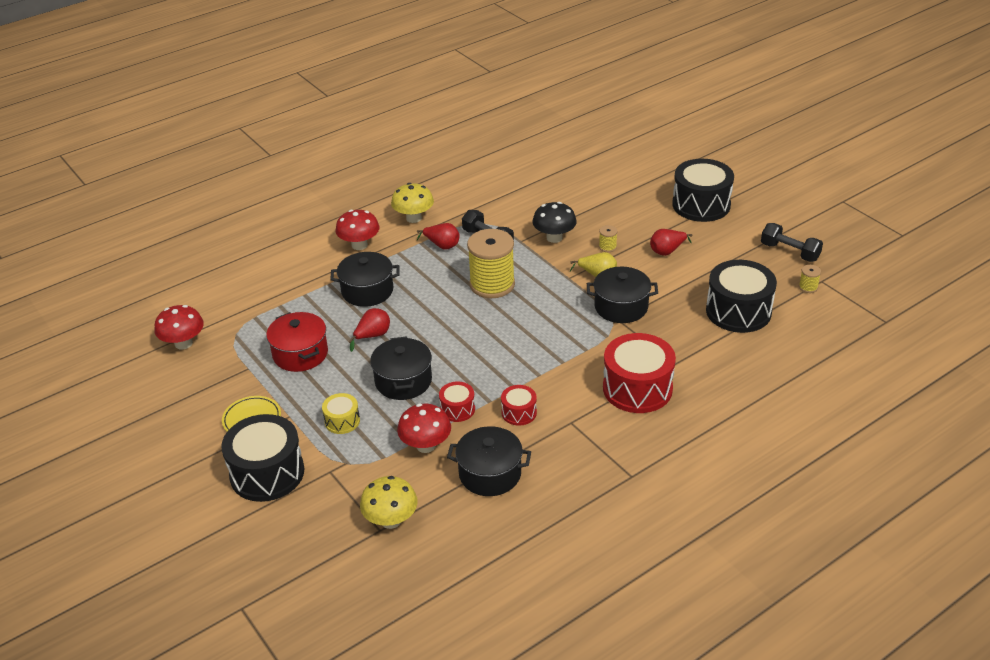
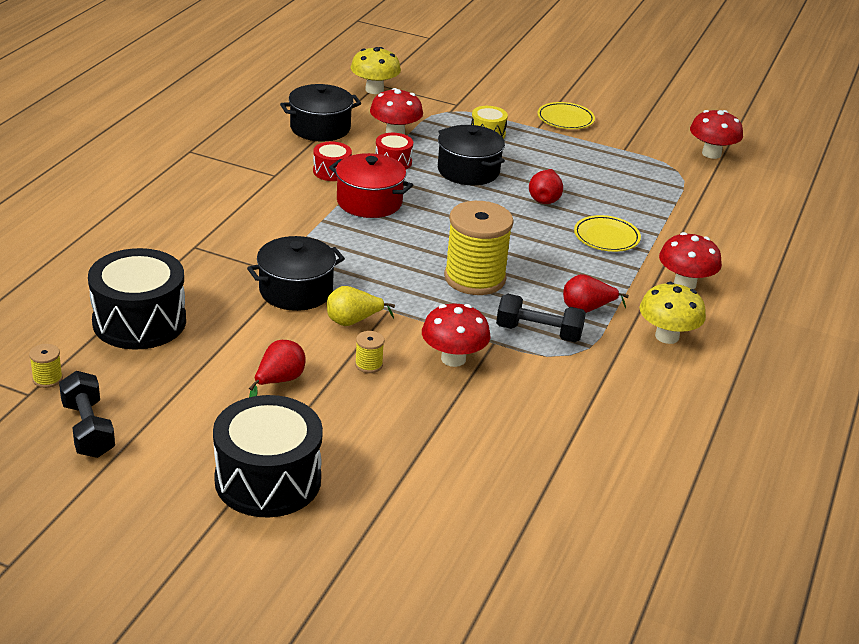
camera: 145 degrees right, 5 degrees down
(267, 473) = (505, 94): black drum -> none
(300, 354) = (593, 169): red pot -> red pot (369, 202)
(367, 291) = (606, 237): black pot -> yellow plate
(554, 238) = (453, 359): black mushroom -> red mushroom
(637, 388) = (224, 215): red drum -> none
(789, 252) = (88, 429): black dumbbell -> black dumbbell turned 60 degrees clockwise

